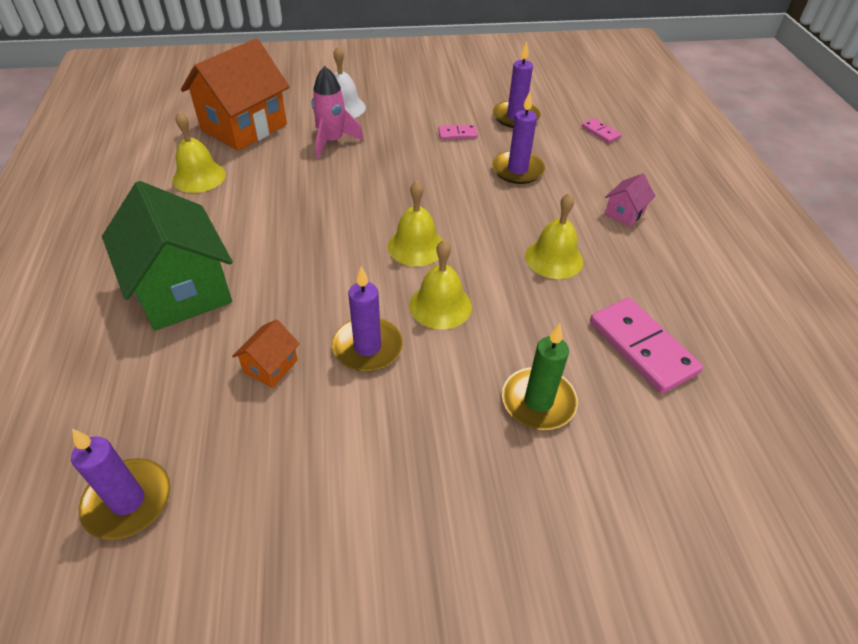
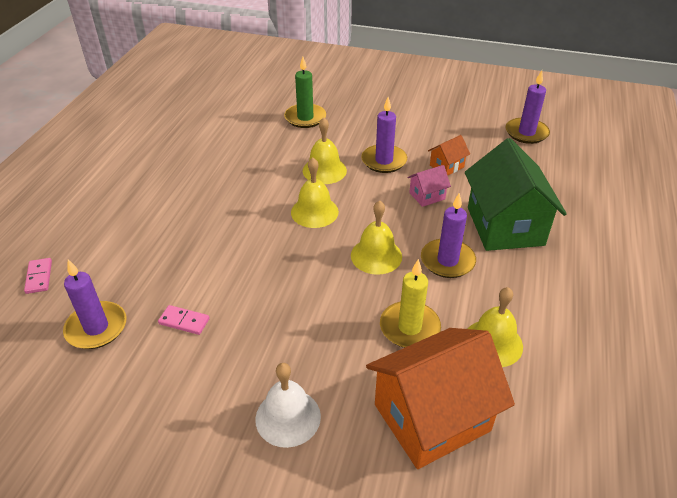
camera: 155 degrees left, 5 degrees down
(274, 170) = (409, 327): none -> yellow candle
(332, 141) = (329, 353): pink rocket -> none
(517, 170) = (170, 256): purple candle -> purple candle (447, 261)
(554, 258) = (222, 177): yellow bell -> yellow bell (376, 256)
(624, 213) = (132, 193): pink house -> pink house (427, 196)
(642, 347) = (225, 123): pink domino -> none

